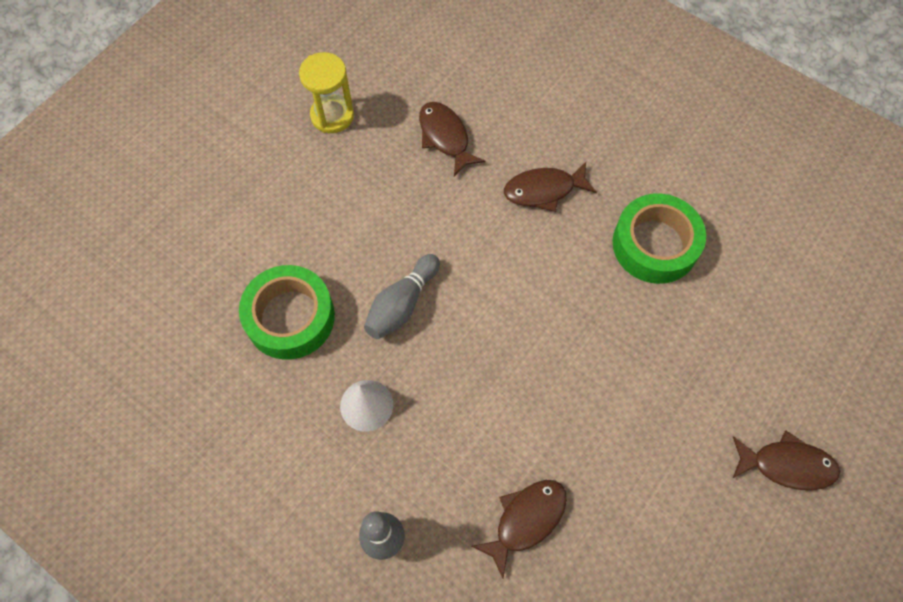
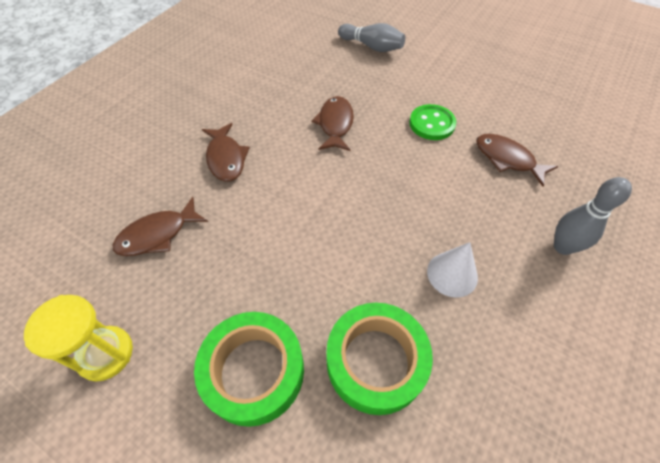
camera: 95 degrees left, 10 degrees down
(402, 304) = (346, 255): grey bowling pin -> grey bowling pin (372, 47)
(597, 435) = (432, 124): none -> green button
(655, 244) = (277, 95): green tape -> green tape (254, 371)
(787, 465) = (425, 45): brown fish -> brown fish (335, 124)

